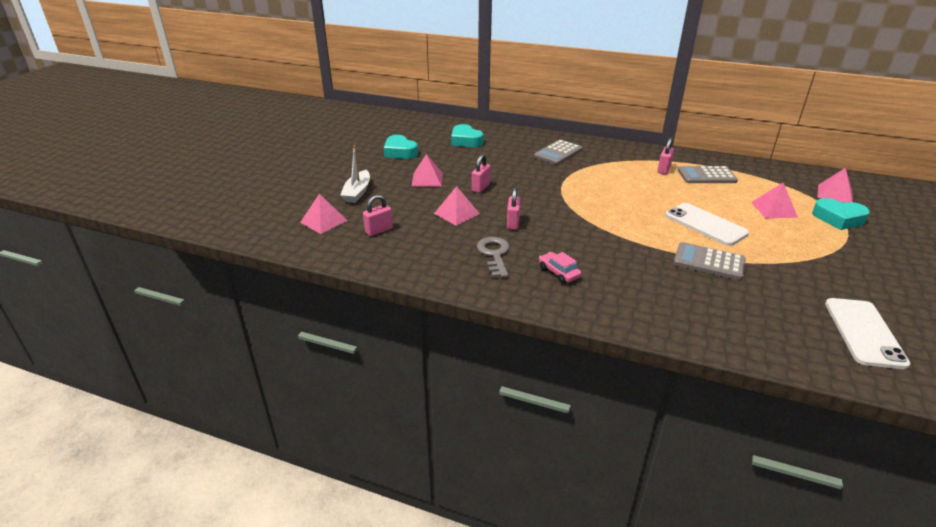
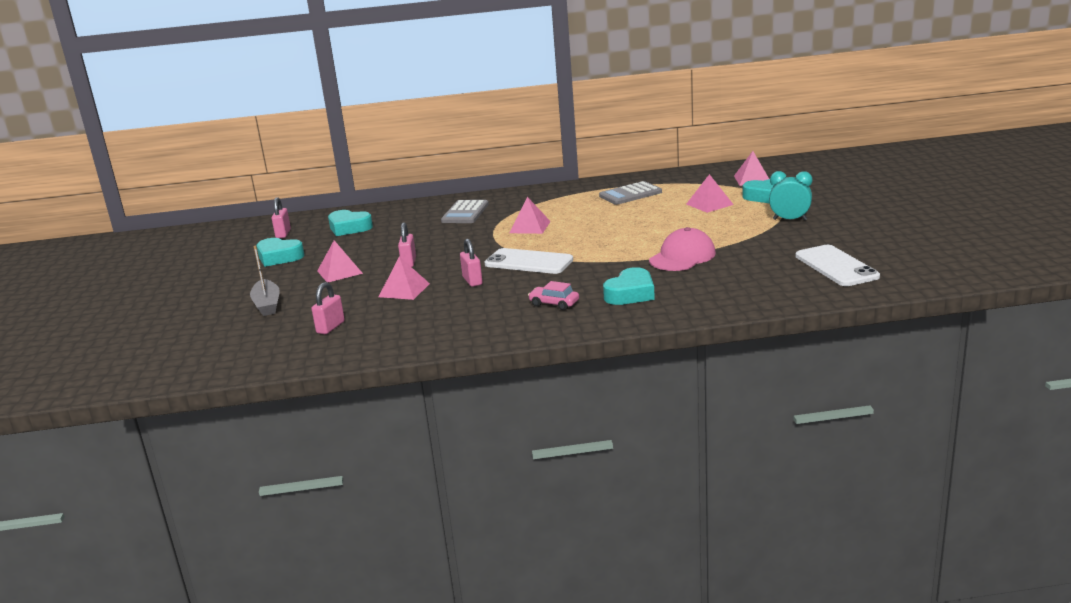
camera: 25 degrees left, 10 degrees down
(324, 221) = (254, 338): pink pyramid -> pink pyramid (530, 227)
(357, 192) = (267, 304): white boat -> grey boat
(494, 254) = (477, 309): grey key -> none
(632, 287) = (630, 294): none -> turquoise heart
(663, 170) = (586, 200): pink padlock -> pink padlock (283, 234)
(705, 224) = (658, 231): white phone -> white phone (528, 262)
(709, 262) = (682, 257): grey calculator -> pink cap
(846, 254) = (789, 220): none -> turquoise clock

